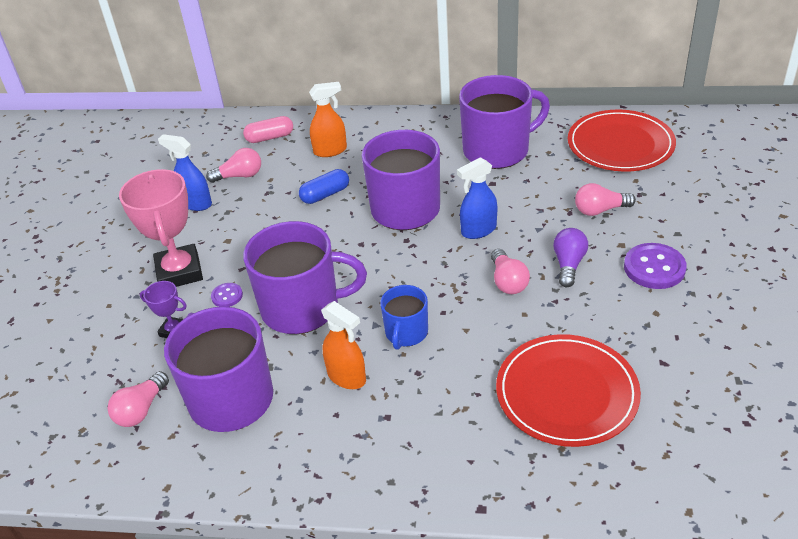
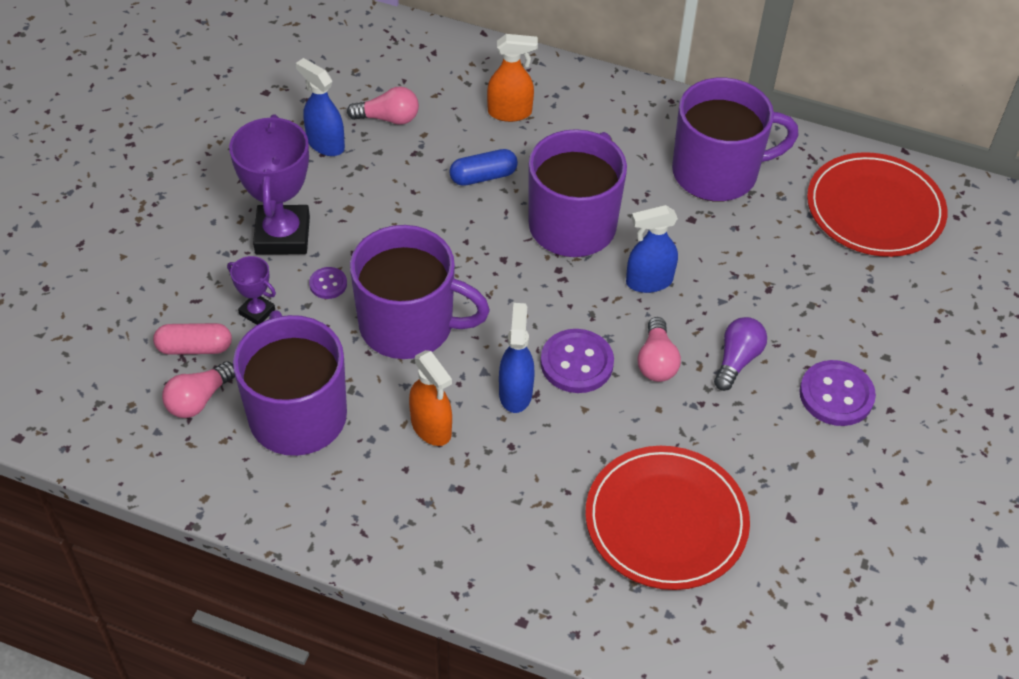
camera: 10 degrees right, 10 degrees up
(179, 272) = (282, 235): pink trophy -> purple trophy
(270, 137) = (441, 70): pink capsule -> pink capsule (194, 347)
(406, 333) = (515, 393): blue mug -> blue spray bottle
(446, 299) = (576, 363): none -> purple button
(600, 210) = (807, 297): pink light bulb -> none

